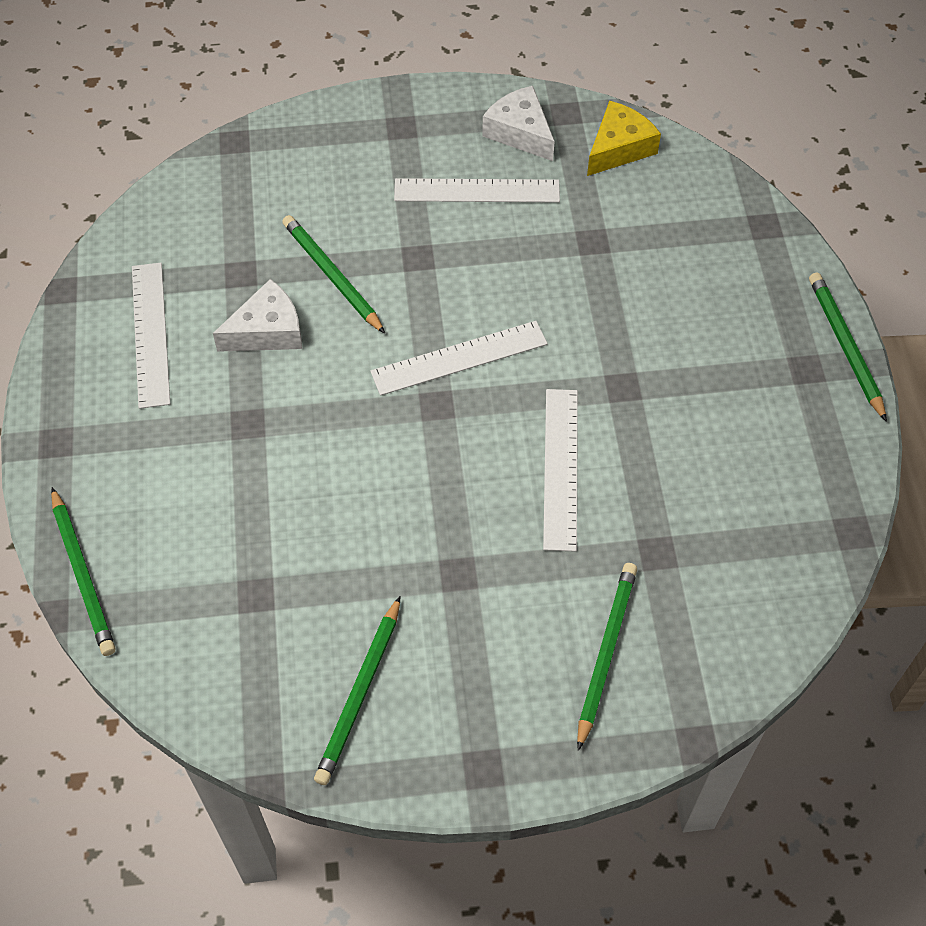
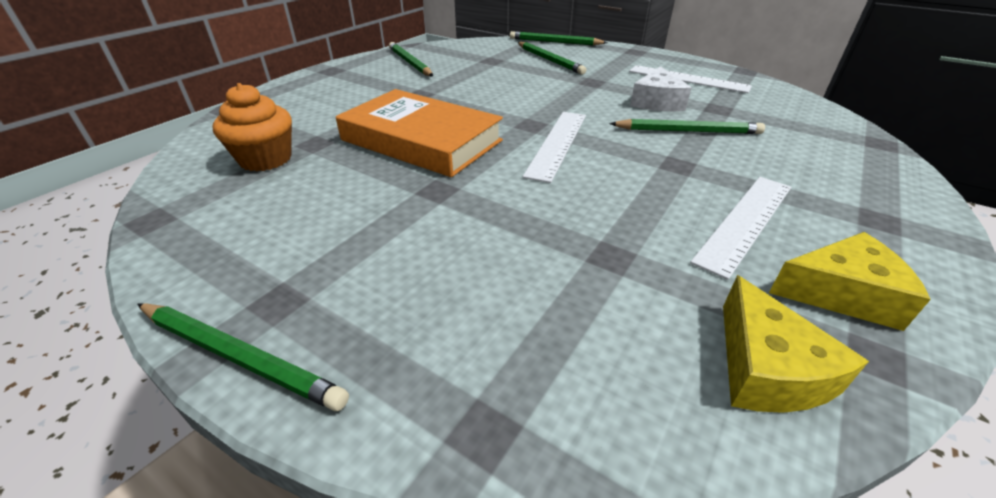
camera: 130 degrees right, 20 degrees down
(520, 132) = (841, 293): white cheese -> yellow cheese
(561, 468) = (421, 140): white ruler -> orange book
(606, 653) = (307, 107): green pencil -> green pencil (549, 60)
(720, 559) = (265, 159): none -> orange cupcake

